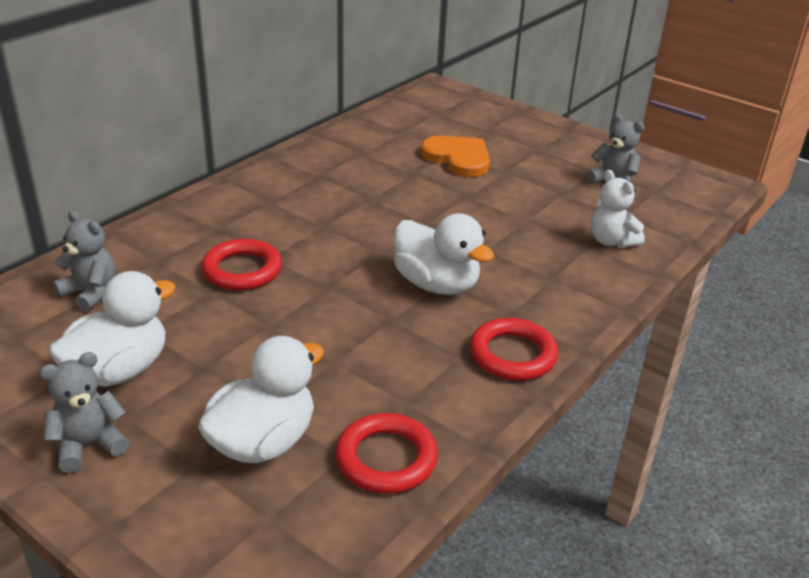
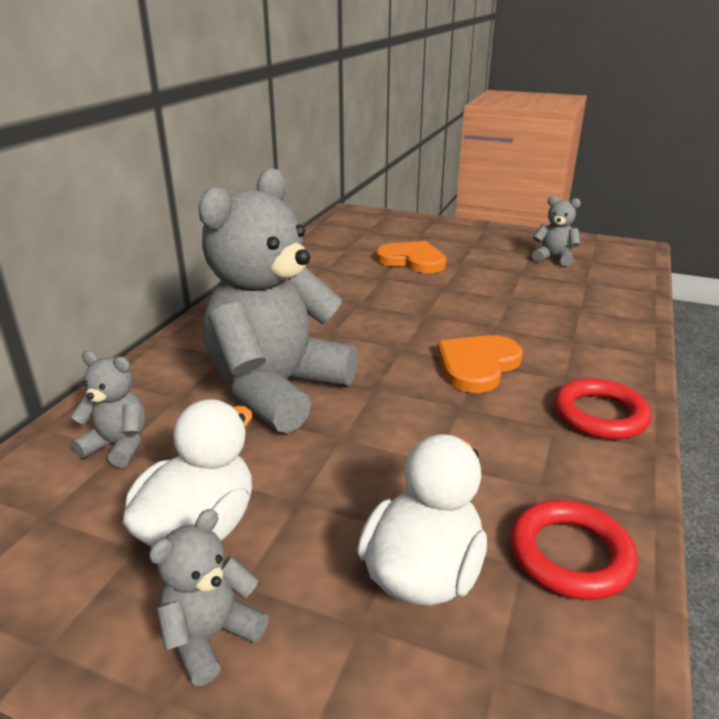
camera: 15 degrees left, 5 degrees down
(242, 270) = (277, 389): red ring -> grey teddy bear
(436, 284) = (477, 365): white duck -> orange heart
(611, 241) = (594, 302): white teddy bear -> none

